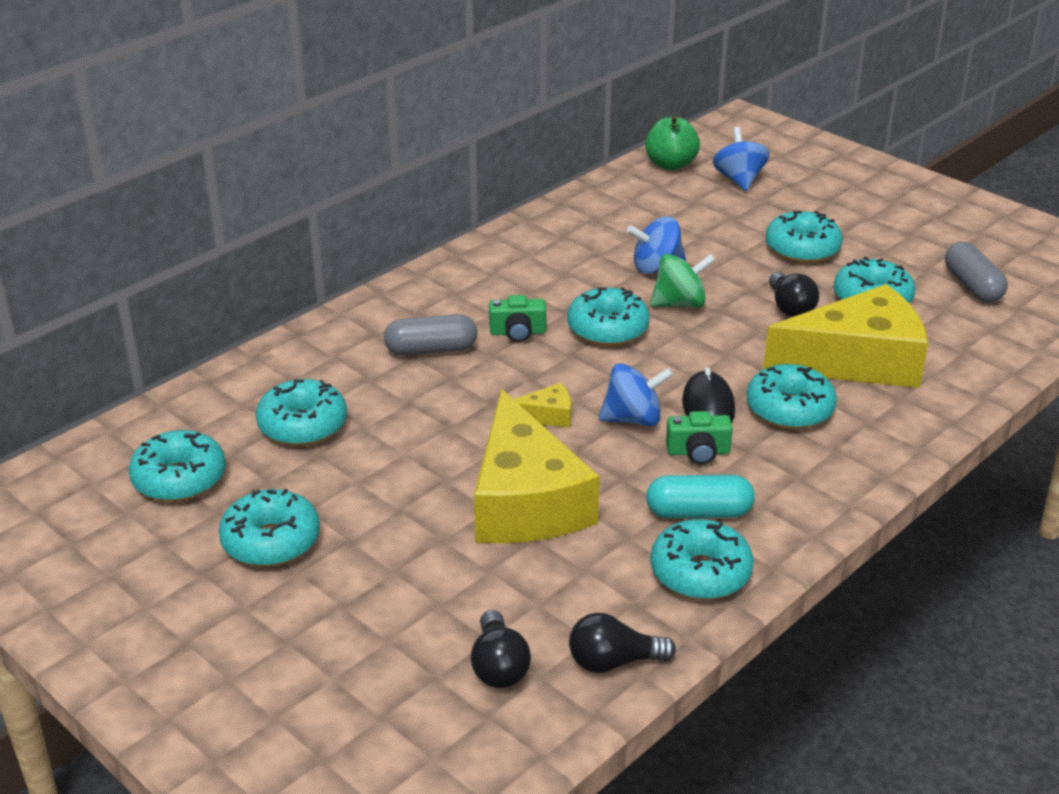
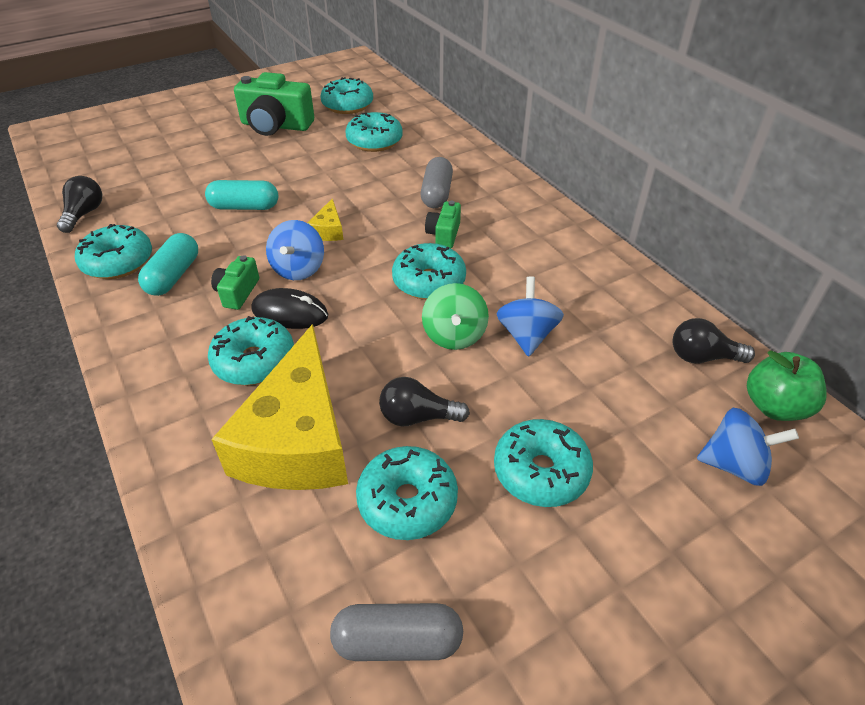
camera: 105 degrees right, 10 degrees up
(271, 541) = (276, 126): turquoise donut -> green camera
(498, 666) = (120, 178): black light bulb -> black light bulb (702, 357)
(525, 501) = (244, 207): yellow cheese -> turquoise capsule

